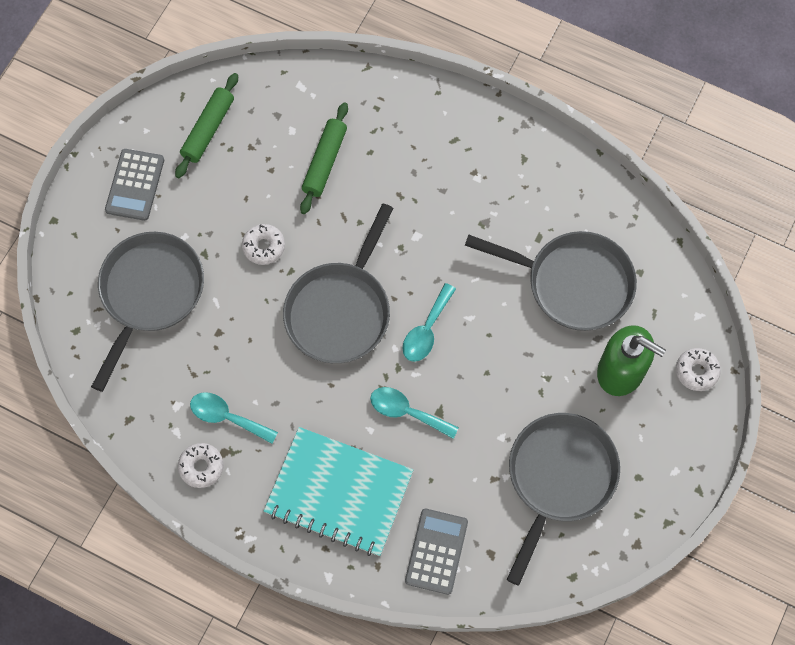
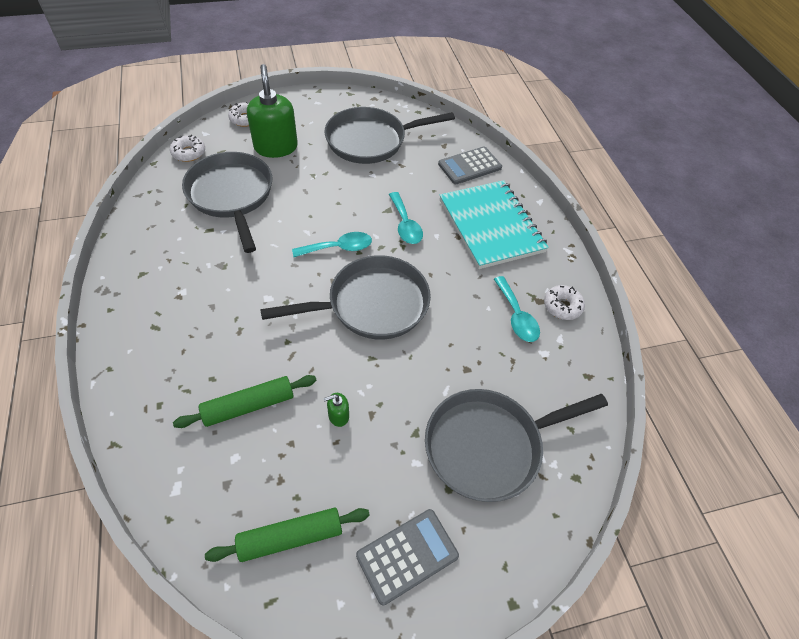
camera: 135 degrees left, 15 degrees down
(264, 213) = (338, 416): none -> green soap dispenser
(264, 247) = (368, 392): white donut -> white donut (189, 153)

